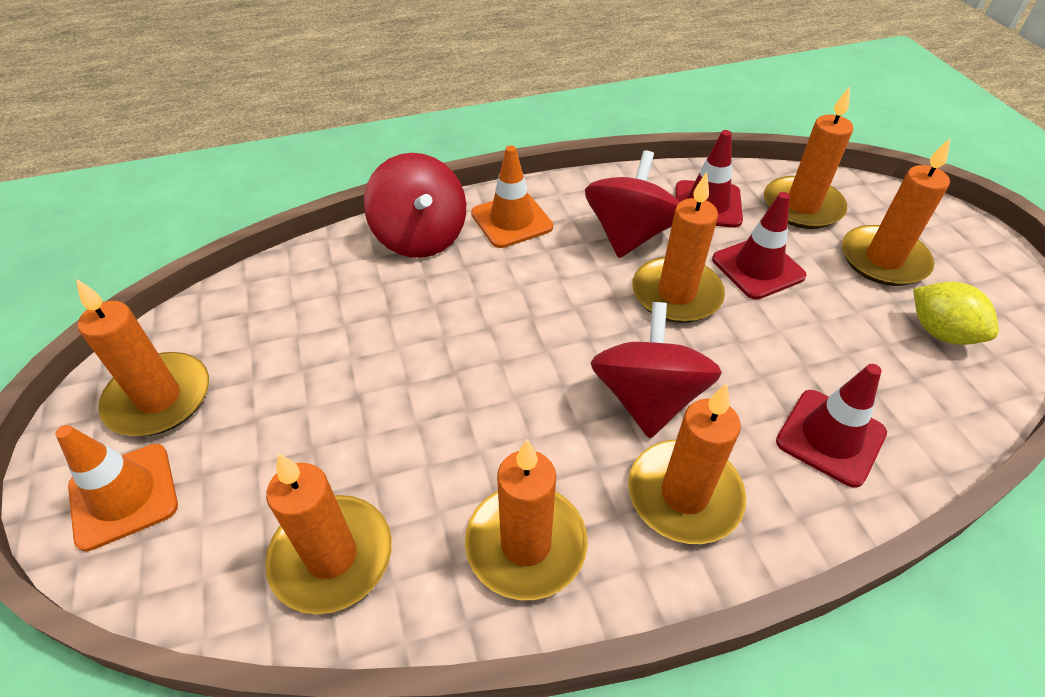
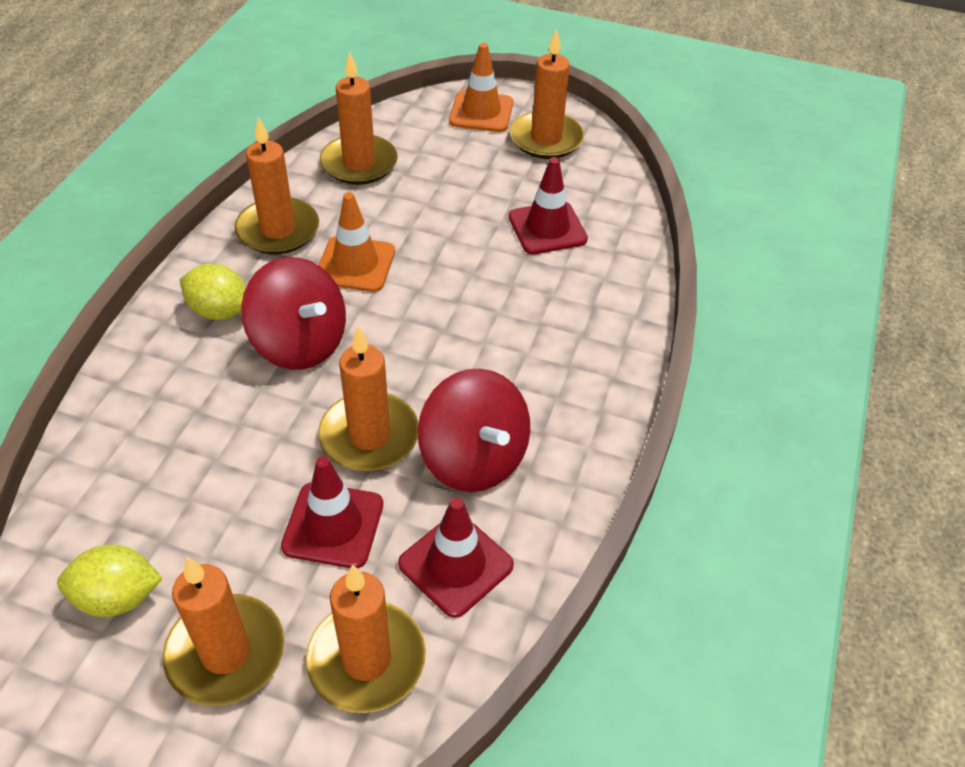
camera: 125 degrees right, 0 degrees up
(420, 237) = (605, 314): red spinning top -> none
(511, 220) = (575, 385): orange traffic cone -> orange traffic cone (355, 264)
(684, 495) = (219, 311): orange candle -> yellow lemon
(830, 437) = (154, 417): red traffic cone -> red traffic cone (547, 228)

